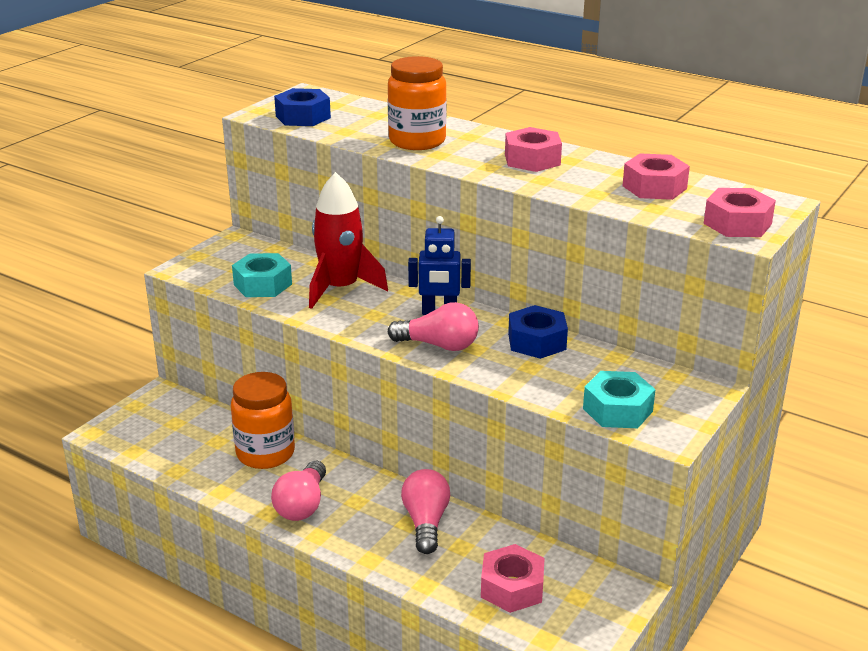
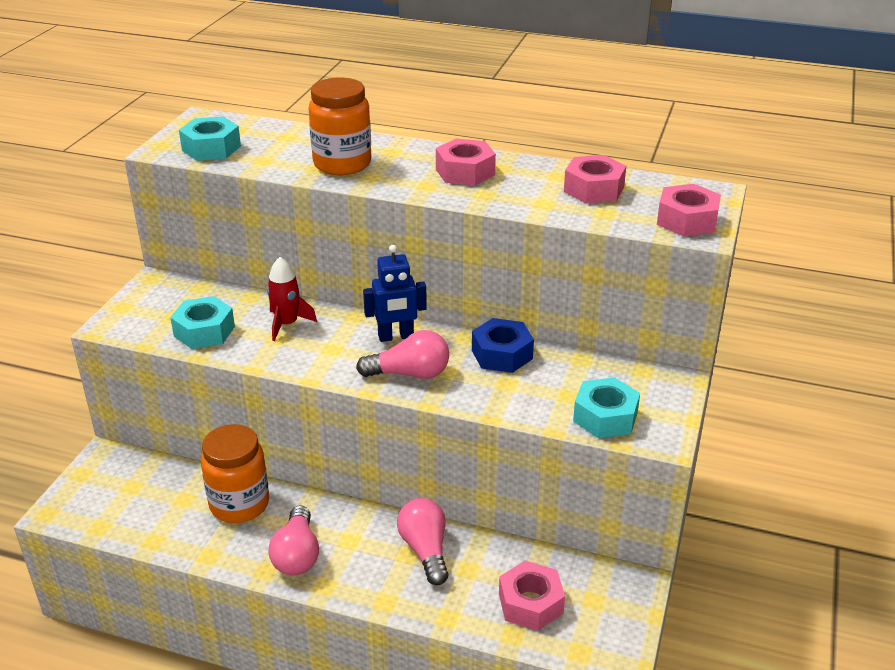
camera: 15 degrees left, 5 degrees up
(303, 117) = (211, 148): blue nut -> turquoise nut
(341, 288) = (287, 324): red rocket -> red rocket, size x0.62

